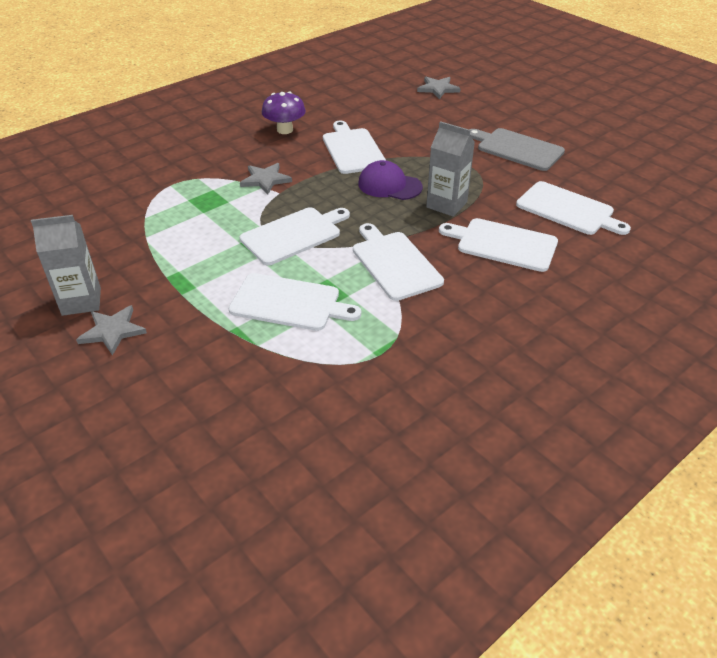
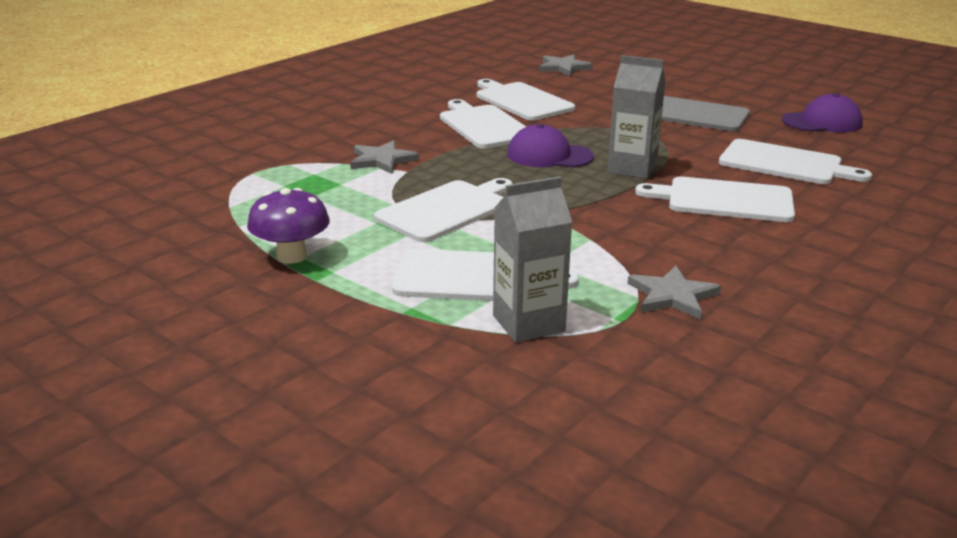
camera: 10 degrees left, 15 degrees down
(81, 301) = (170, 299): grey carton -> grey carton (528, 323)
(112, 331) = (230, 327): grey star -> grey star (672, 296)
(285, 130) = (386, 113): purple mushroom -> purple mushroom (291, 256)
(394, 263) = (595, 227): white cutting board -> white cutting board (522, 101)
(619, 166) = (822, 122): none -> purple cap

